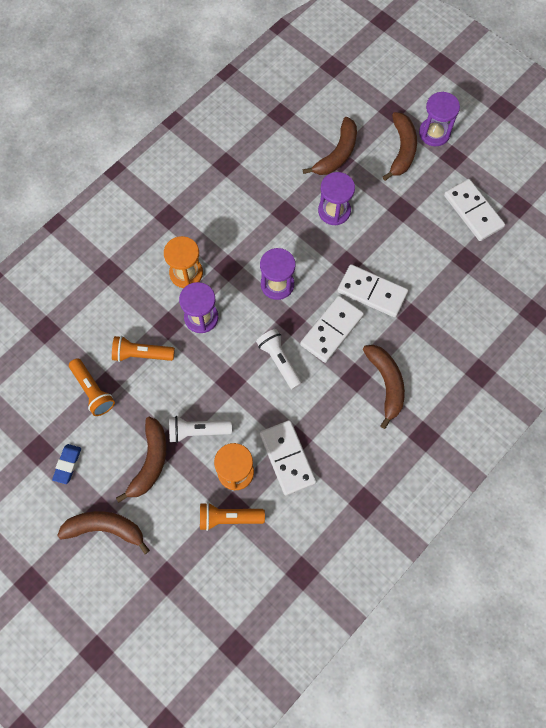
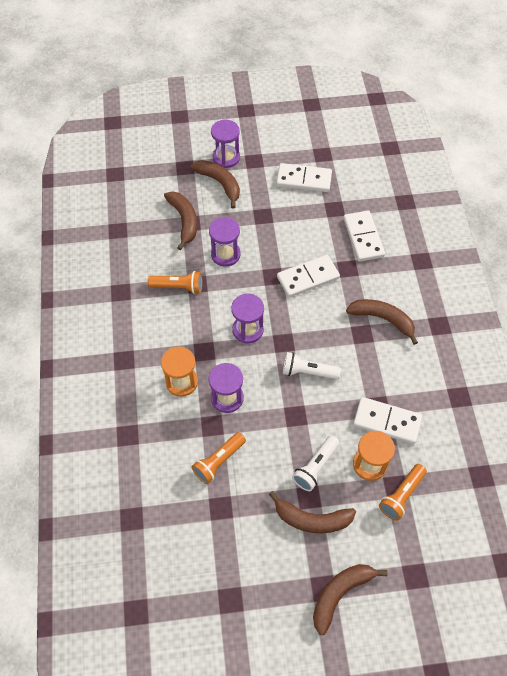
camera: 50 degrees left, 10 degrees down
(67, 464) = (262, 585): blue eraser -> none
(93, 391) = (217, 520): orange flashlight -> orange flashlight (178, 287)
(150, 462) = (312, 519): brown banana -> brown banana turned 135 degrees clockwise
(331, 330) = (314, 322): white domino -> white domino (363, 237)

